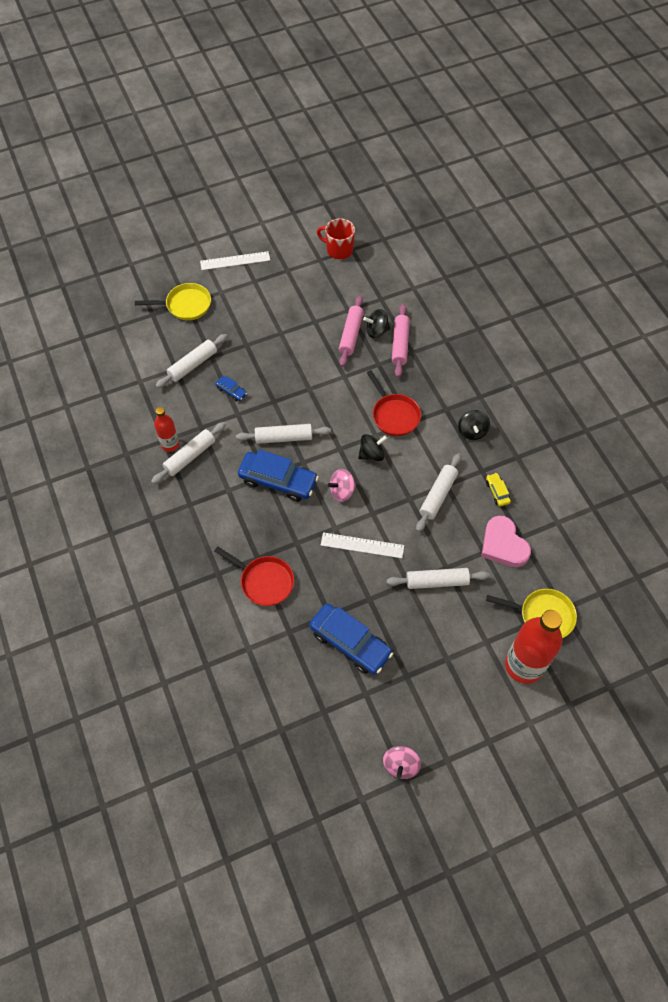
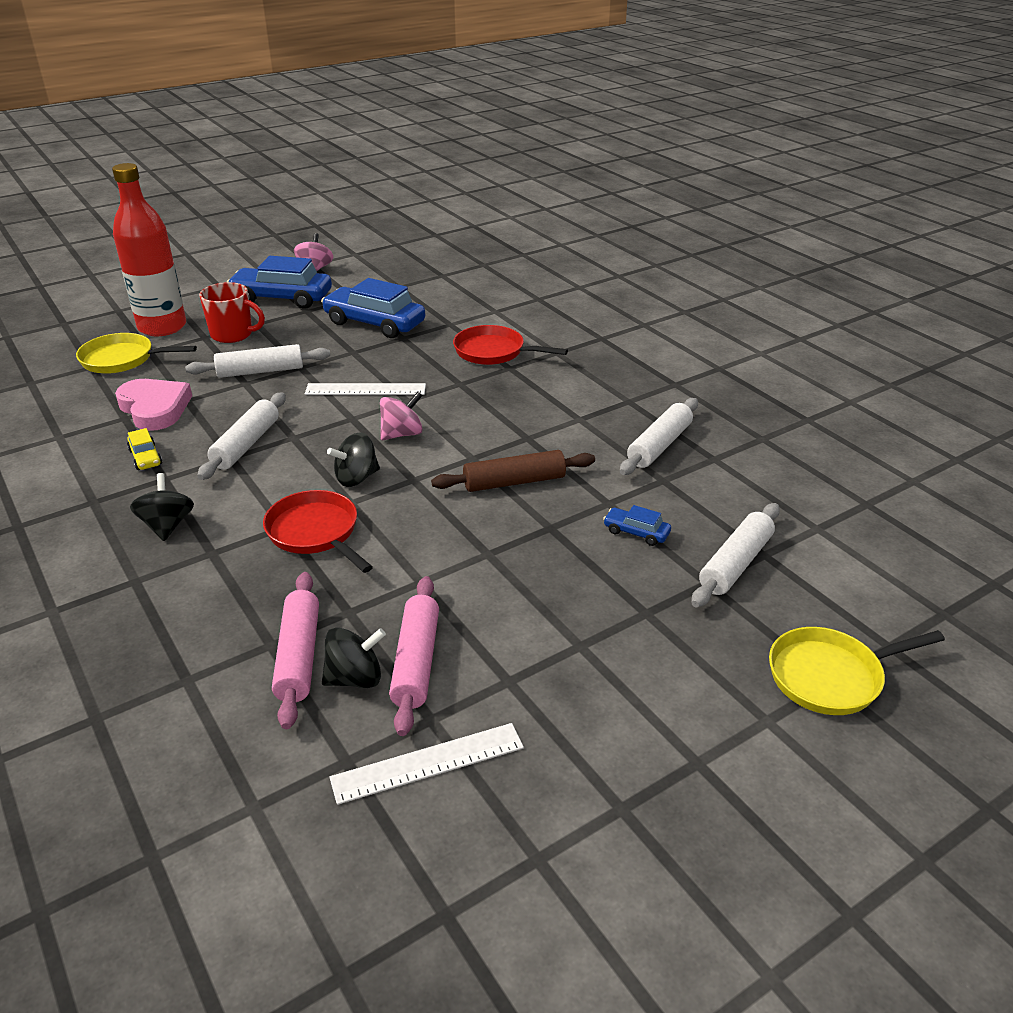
camera: 170 degrees right, 25 degrees down
(170, 444) = (701, 455): red bottle -> none
(235, 261) = (780, 815): white ruler -> white ruler (428, 763)
(278, 481) = (506, 434): blue car -> blue car (282, 298)
(283, 438) = (514, 482): white rolling pin -> brown rolling pin
(338, 250) = (486, 903): red mug -> red mug (233, 334)

